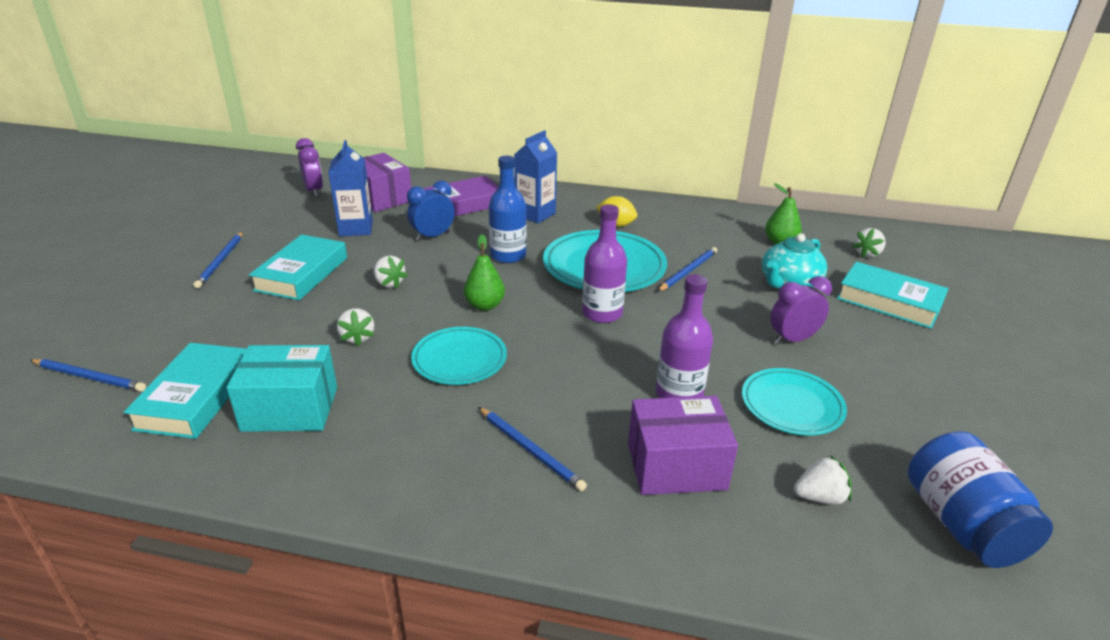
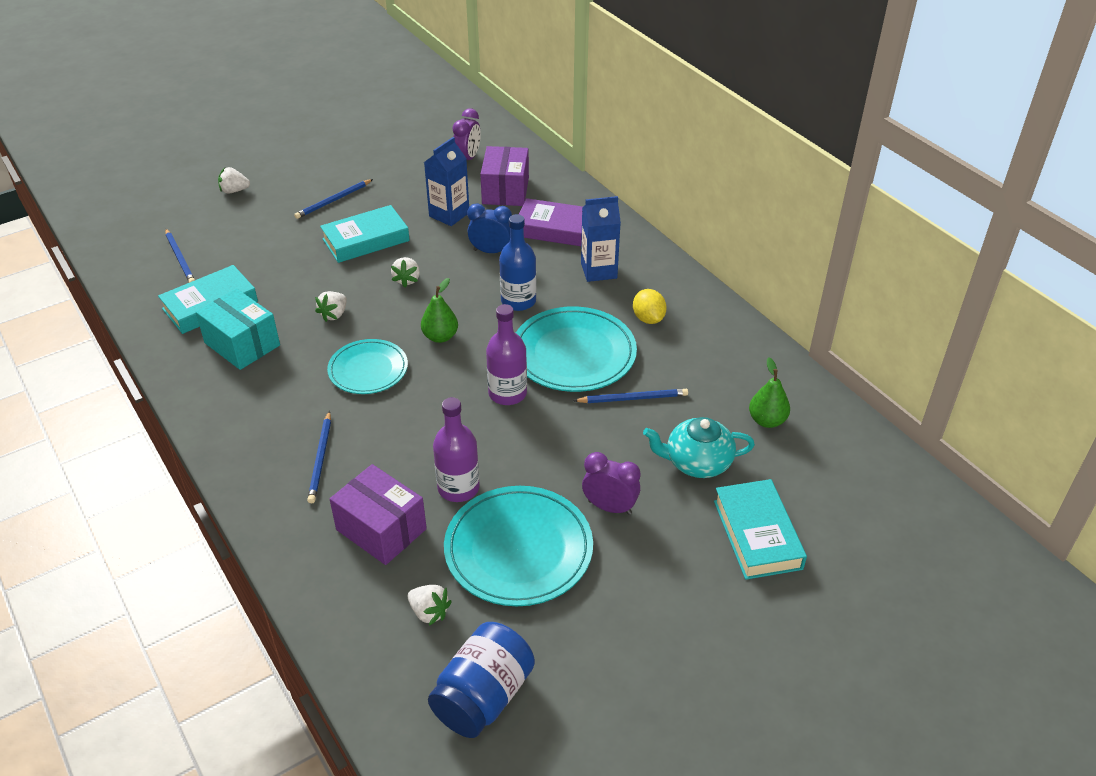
camera: 45 degrees right, 10 degrees up
(792, 405) = (518, 549): turquoise plate -> turquoise plate, size x1.59
(867, 254) = (832, 482): white strawberry -> white strawberry (234, 191)

